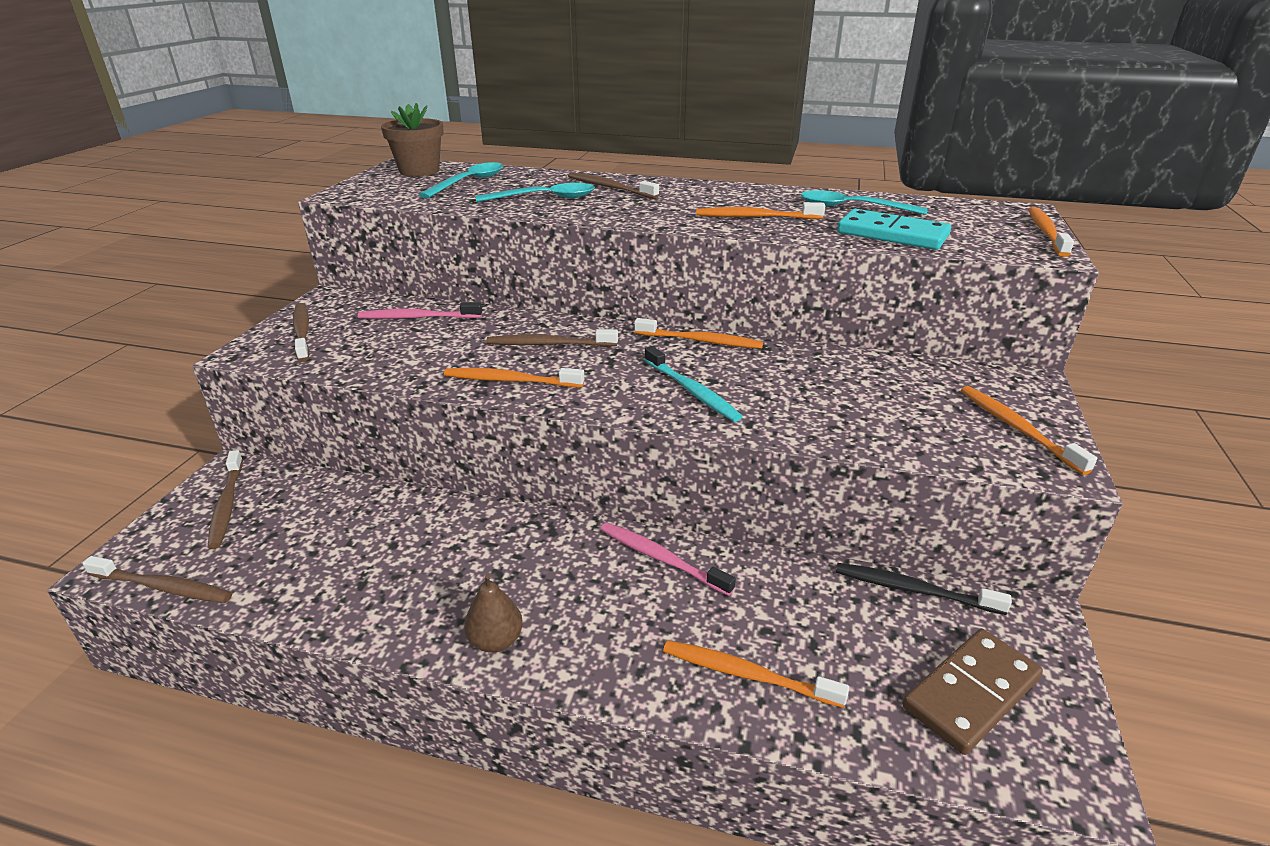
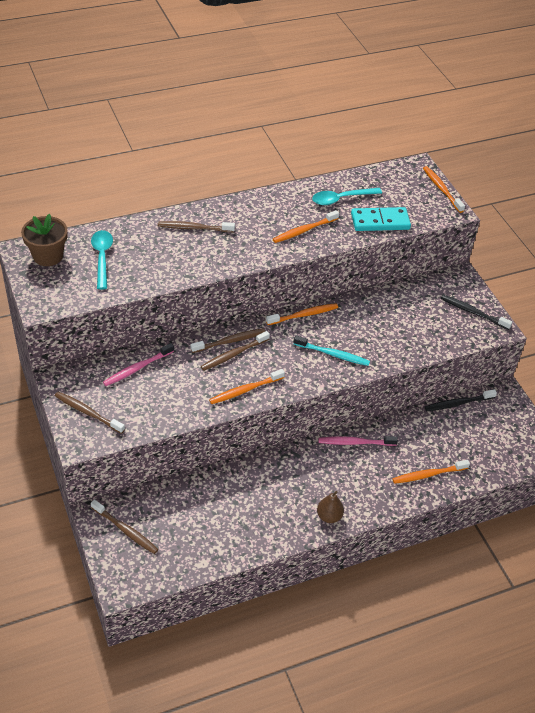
camera: 40 degrees left, 15 degrees up
(163, 587) = (160, 581): brown toothbrush -> brown toothbrush (230, 341)
(545, 198) = (172, 258): turquoise spoon -> none
(971, 693) = (501, 438): brown domino -> none
(1017, 428) = (473, 312): orange toothbrush -> black toothbrush

